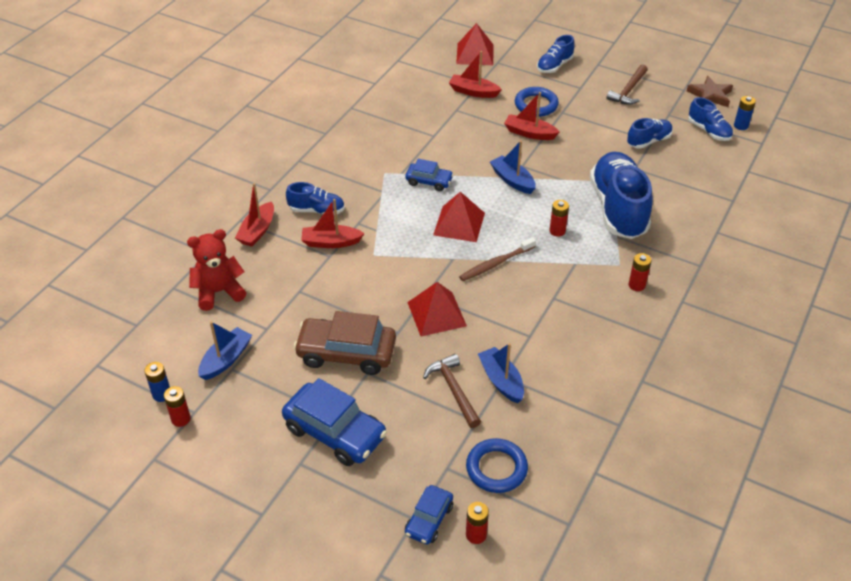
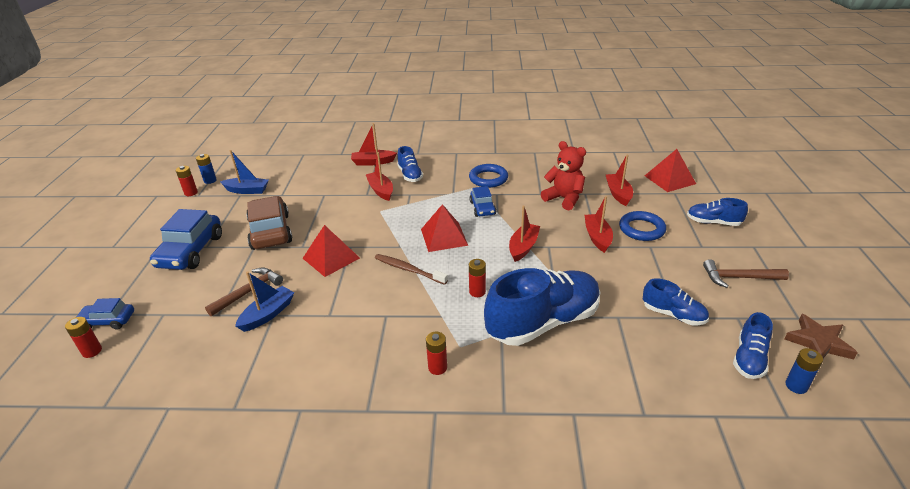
camera: 65 degrees right, 10 degrees down
(219, 292) = (307, 169): red teddy bear -> red teddy bear (564, 199)
(496, 468) = (165, 341): blue ring -> blue ring (488, 179)
(512, 180) = (523, 247): blue boat -> red boat

